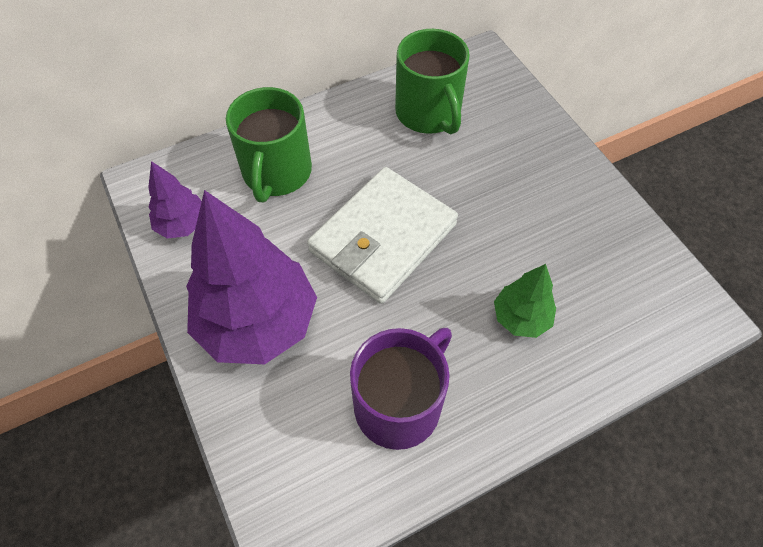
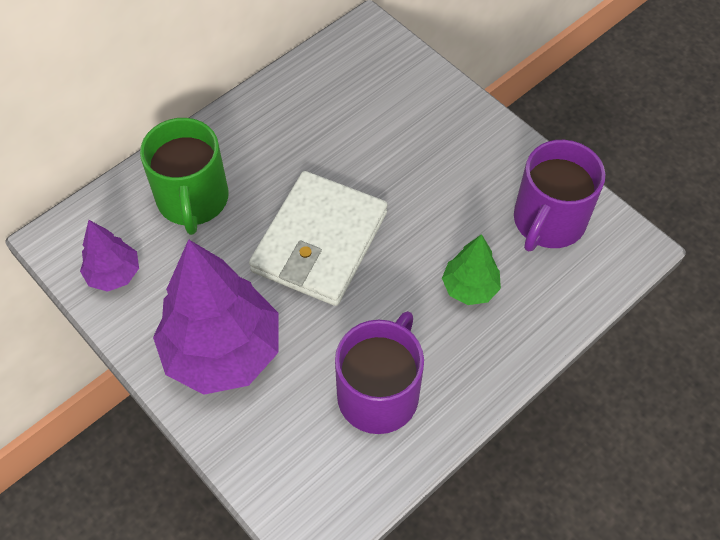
camera: 15 degrees left, 0 degrees up
(429, 113) = (329, 104): green mug -> none
(619, 269) = (548, 221): none -> purple mug

